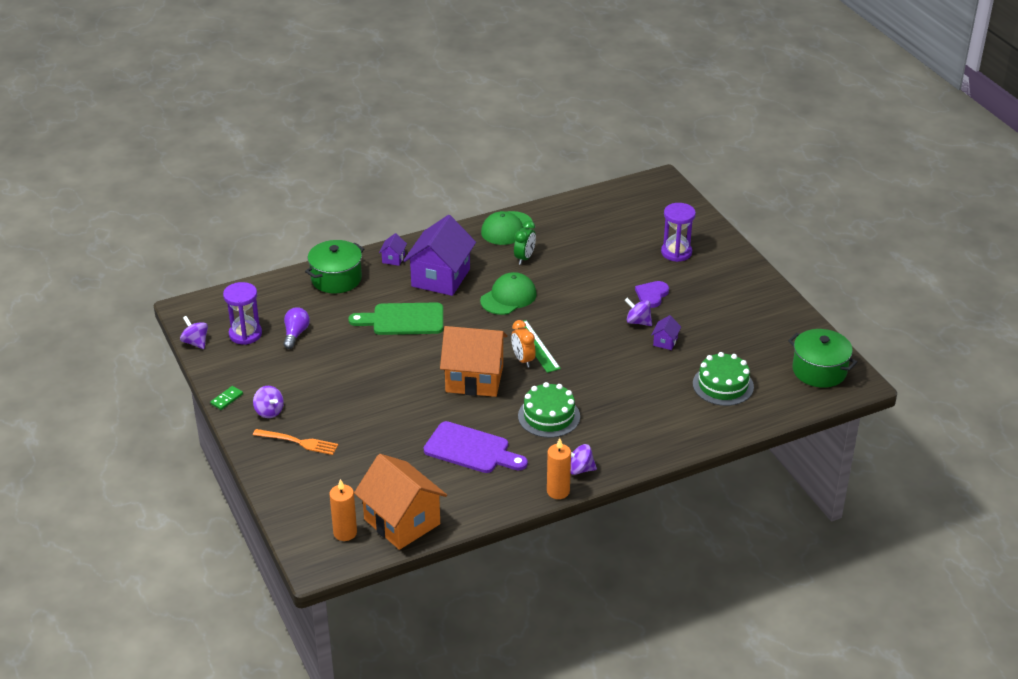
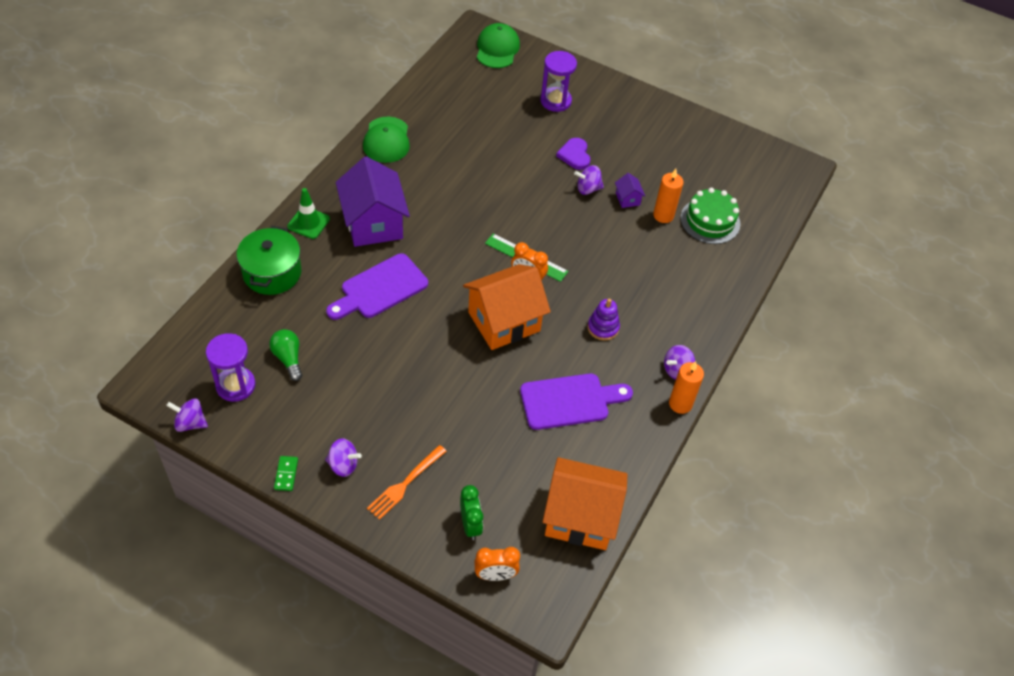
camera: 40 degrees left, 15 degrees up
(295, 334) = (288, 358): purple light bulb -> green light bulb
(299, 442) = (405, 484): orange fork -> orange fork turned 150 degrees clockwise
(305, 524) = (495, 575): none -> orange clock
(345, 533) = (541, 562): orange candle -> orange candle (663, 215)
(393, 259) = (308, 223): purple house -> green traffic cone
(403, 320) = (380, 288): green cutting board -> purple cutting board
(508, 297) = (455, 216): green cap -> green cap (497, 49)
(524, 258) = (431, 166): green clock -> green clock (470, 525)
(549, 416) = (603, 328): green cake -> purple stacking toy
(819, 370) = (766, 169): green pot -> none

